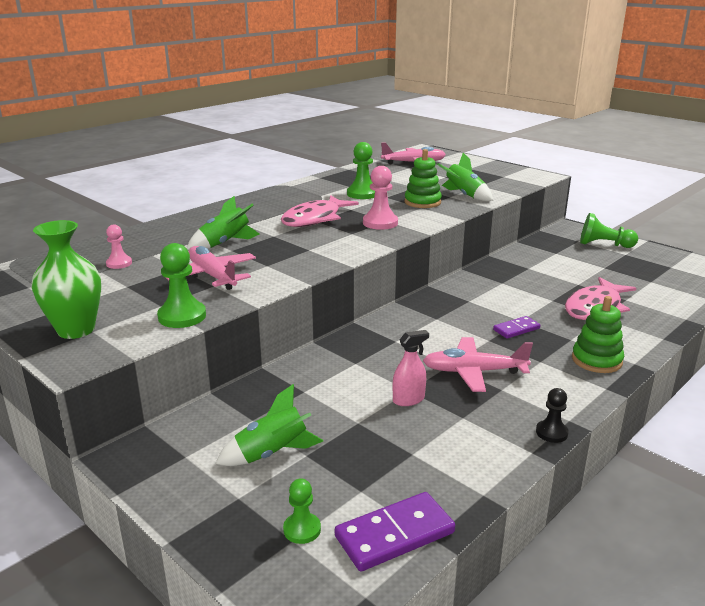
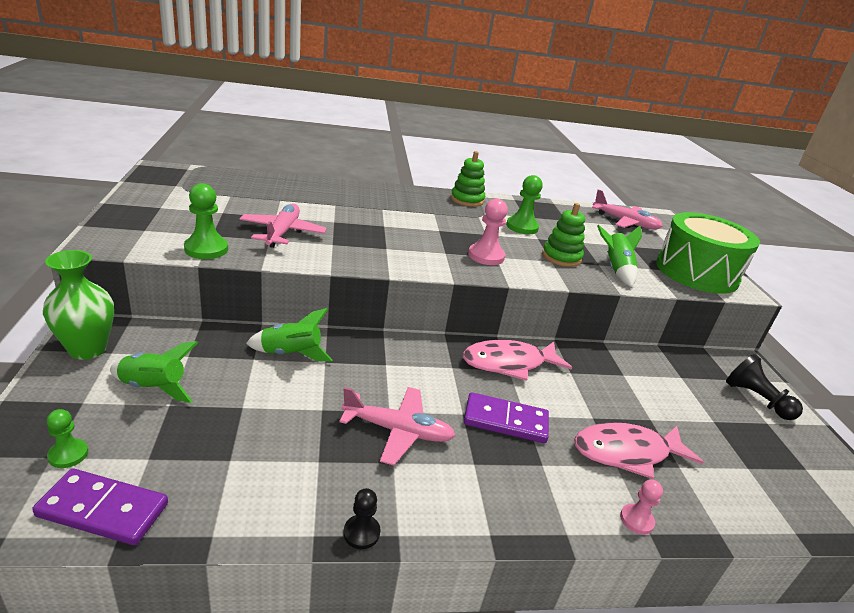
camera: 35 degrees right, 5 degrees up
(76, 330) = (138, 224): green vase -> green vase (88, 349)
(119, 263) = (250, 196): pink pawn -> pink pawn (636, 520)
(224, 243) = (339, 215): green rocket -> green rocket (291, 354)
(315, 219) = (440, 228): pink fish -> pink fish (508, 363)
(408, 399) = (307, 416): pink spray bottle -> none
(473, 372) = (398, 431): pink plane -> pink plane turned 150 degrees clockwise
(504, 176) = (696, 272): none -> green drum
(516, 329) = (505, 421): purple domino -> purple domino, size x1.65
(596, 360) = (531, 502): green stacking toy -> green stacking toy (467, 200)
(604, 245) = (756, 399): green pawn -> black pawn

